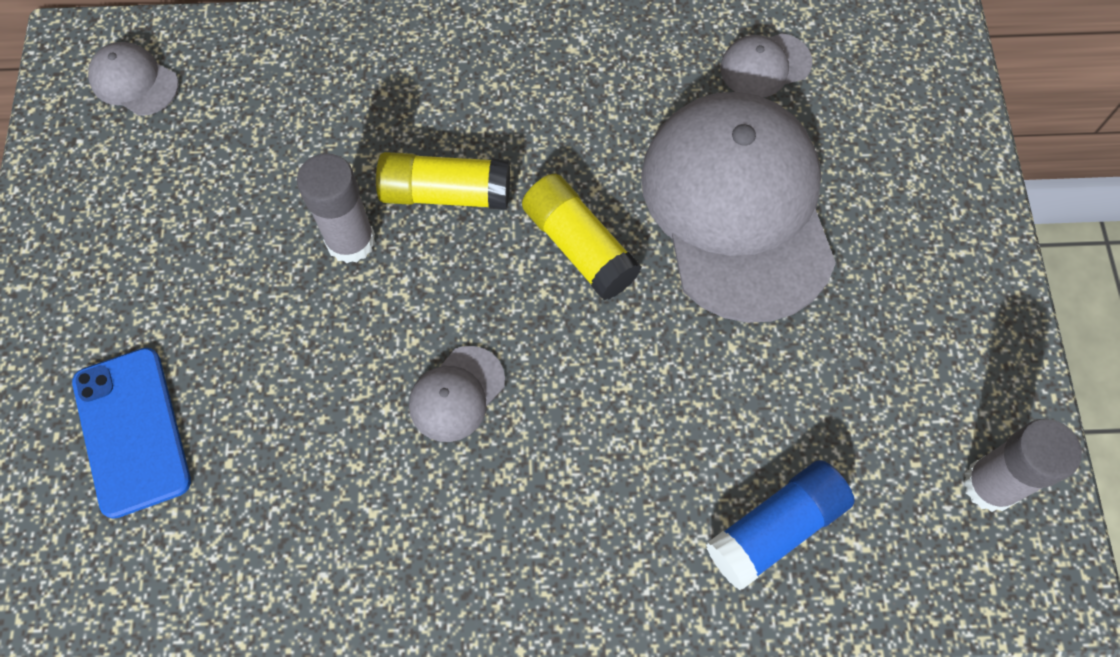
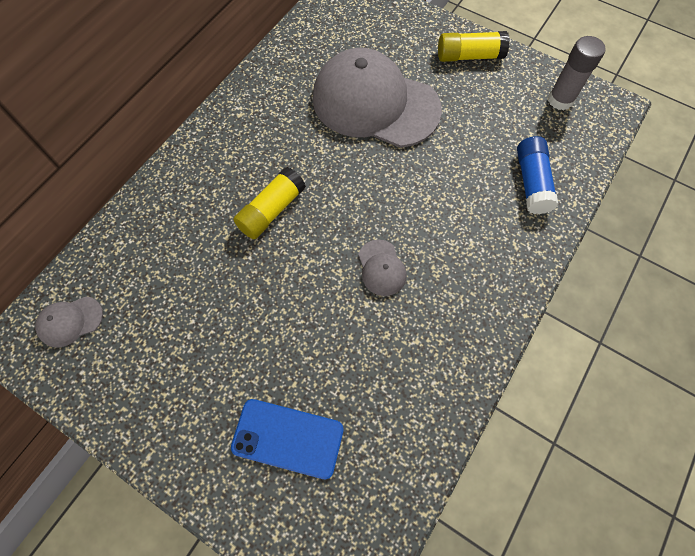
camera: 55 degrees left, 0 degrees up
(351, 241) = (262, 267): grey glue stick -> none
(579, 247) = (345, 173): yellow glue stick -> yellow glue stick (469, 56)
(765, 66) = (314, 51): grey cap -> none

